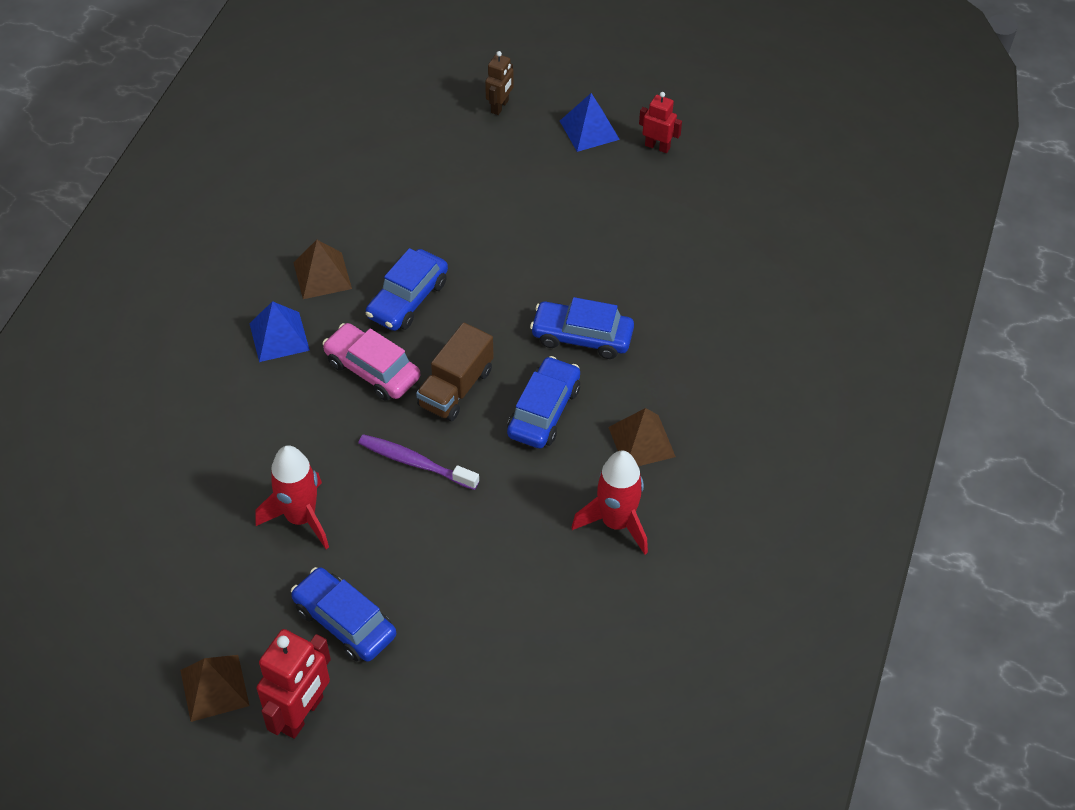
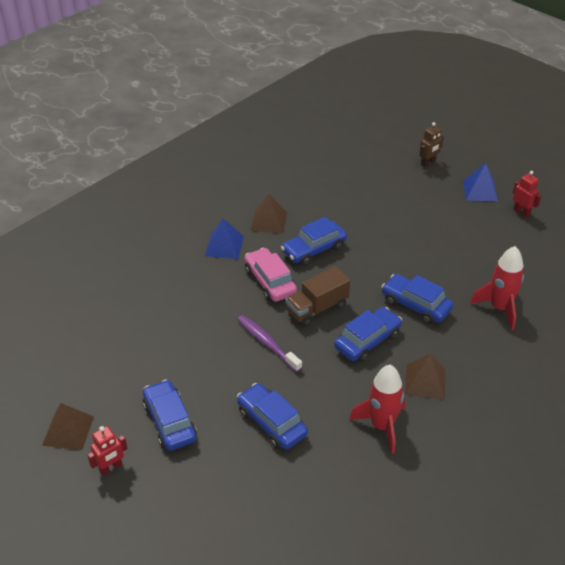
camera: 25 degrees right, 10 degrees down
(301, 518) = (178, 350): red rocket -> red rocket (499, 308)
(302, 714) = (111, 468): red robot -> red robot, size x0.59
(477, 572) = (271, 423): none -> blue car

